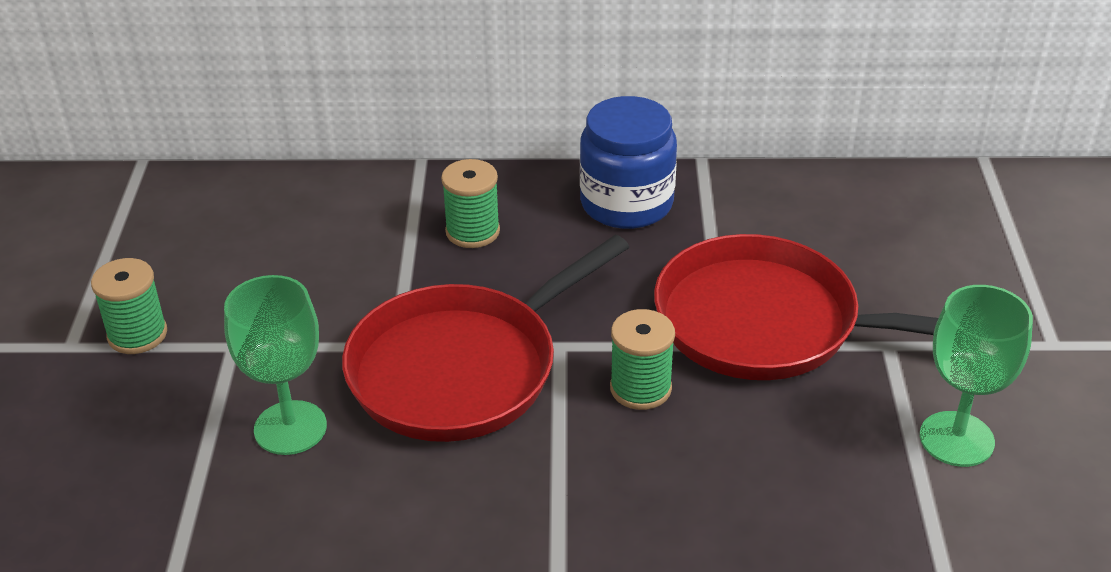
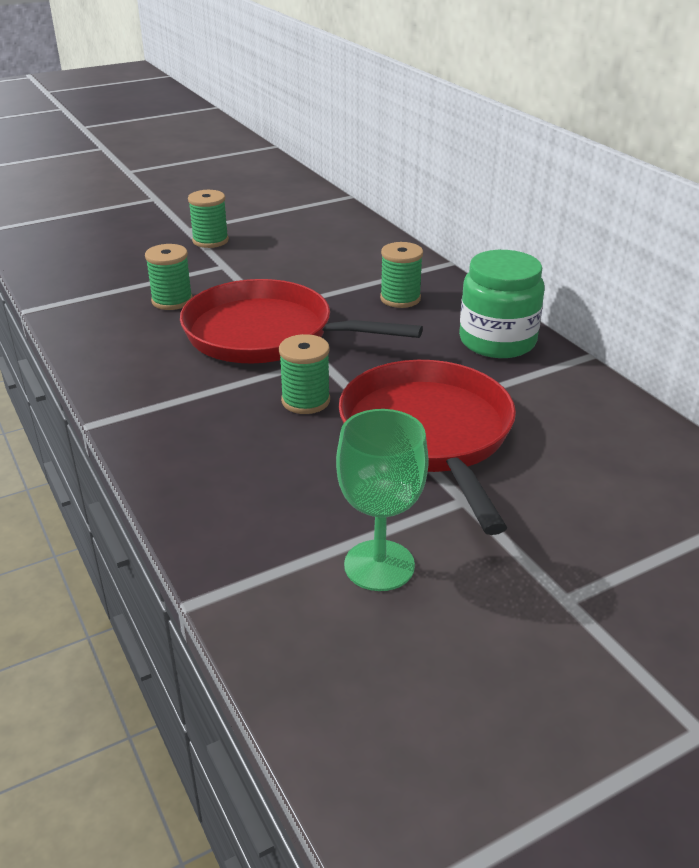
camera: 60 degrees right, 5 degrees down
(290, 428) = (172, 301): green goblet -> green spool
(626, 203) = (497, 341): blue jar -> green jar

